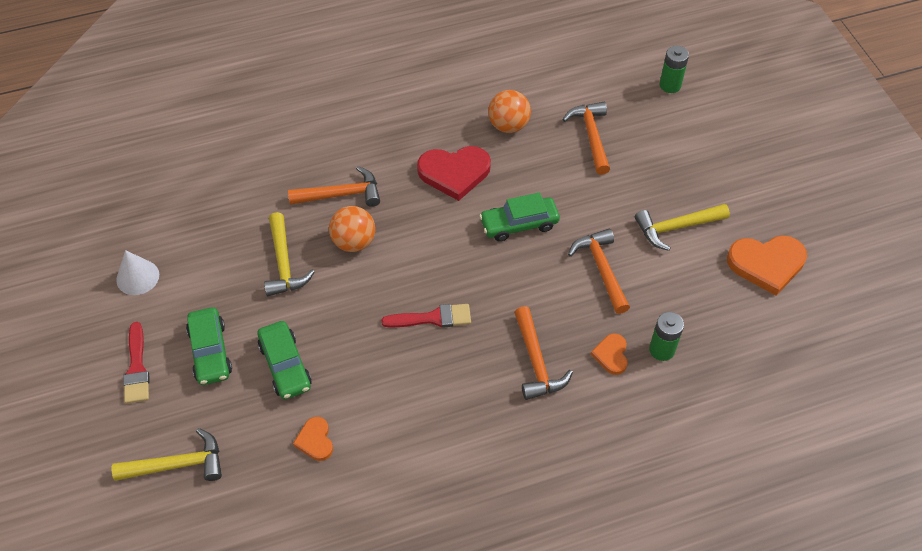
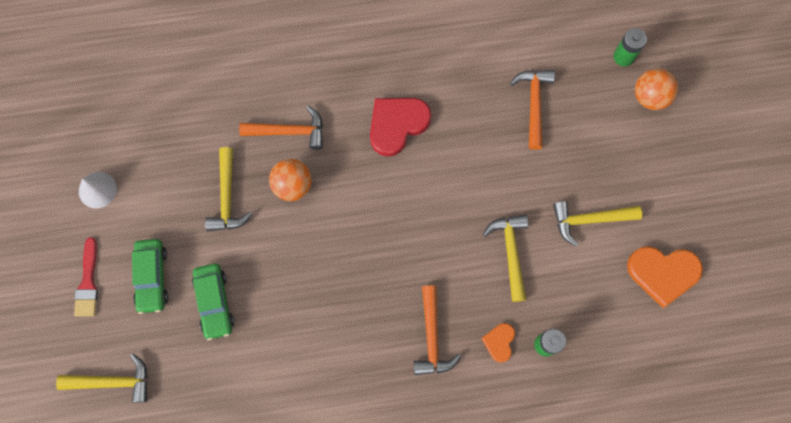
camera: 10 degrees right, 20 degrees up
(315, 440) = (230, 379): orange heart -> none
(432, 318) = (349, 277): red brush -> none
(454, 173) = (397, 124): red heart -> red heart turned 135 degrees clockwise
(508, 125) = (458, 79): orange ball -> orange ball (650, 96)
(519, 224) = (445, 191): green car -> none
(601, 269) = (510, 252): orange hammer -> yellow hammer

